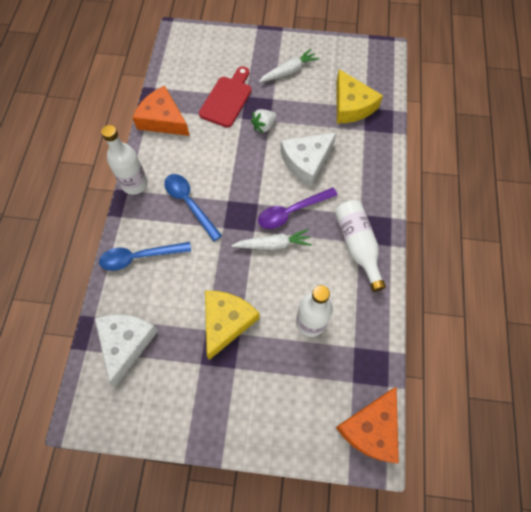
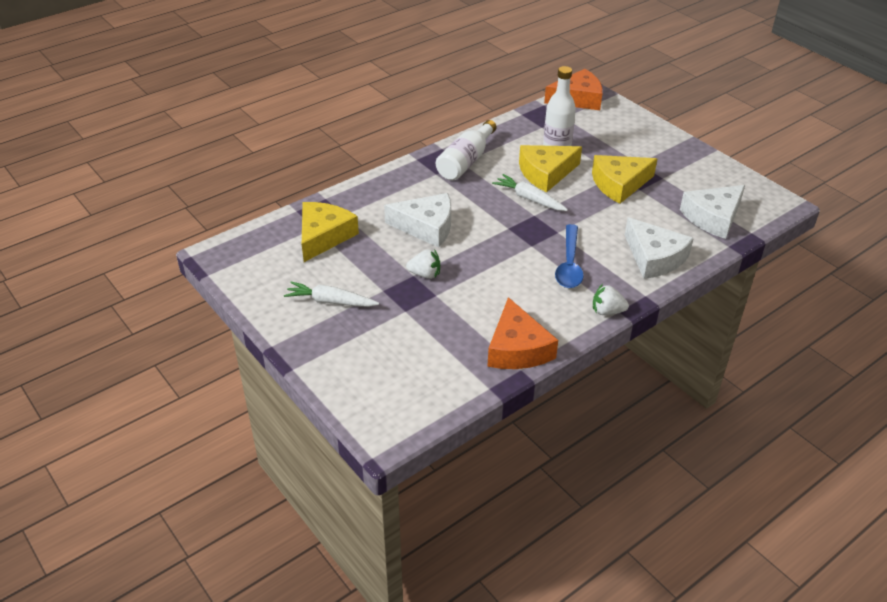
camera: 135 degrees left, 25 degrees down
(134, 184) = (607, 311): white bottle -> white strawberry
(139, 257) = (654, 257): blue spoon -> white cheese
(227, 99) = (427, 321): red cutting board -> none
(290, 285) = (546, 173): none -> yellow cheese
(291, 211) = (487, 206): purple spoon -> none

